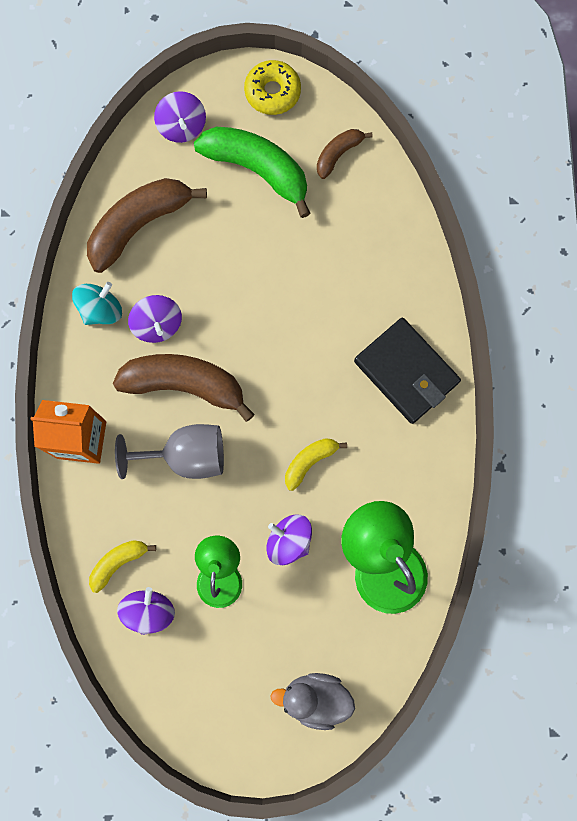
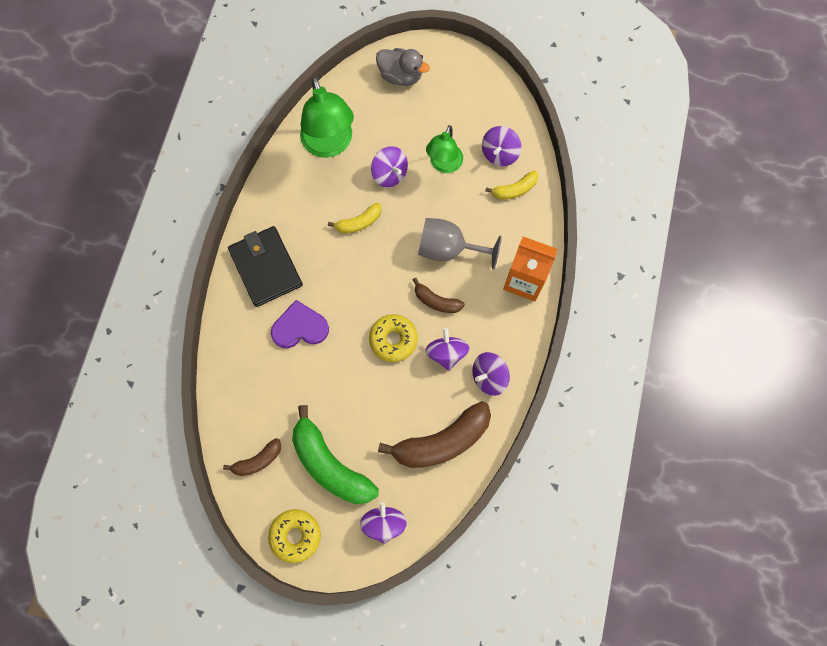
camera: 165 degrees left, 5 degrees down
(101, 310) = (489, 377): turquoise spinning top -> purple spinning top
(185, 385) = (436, 301): brown banana -> brown banana, size x0.52
(225, 324) = (393, 340): none -> yellow donut
(340, 310) = (300, 327): none -> purple heart

